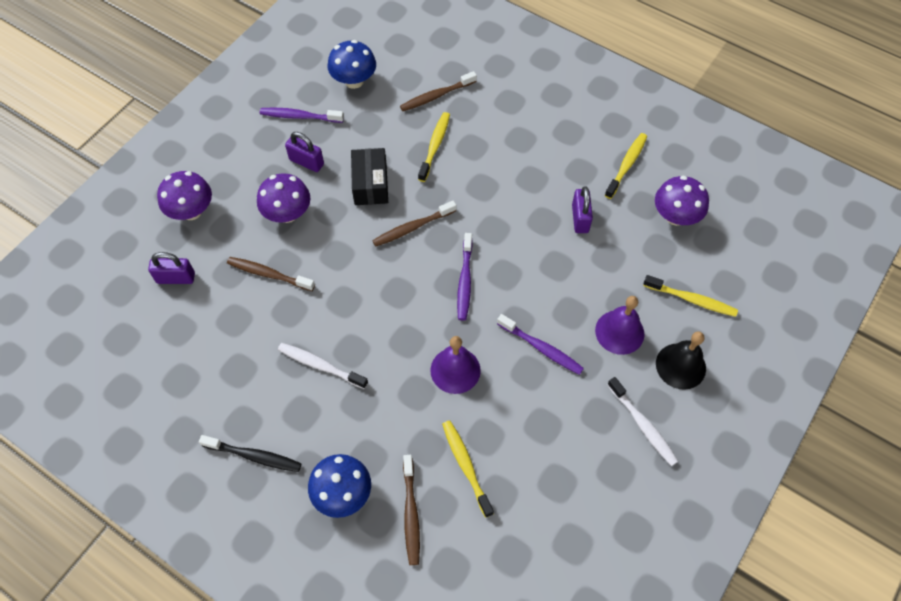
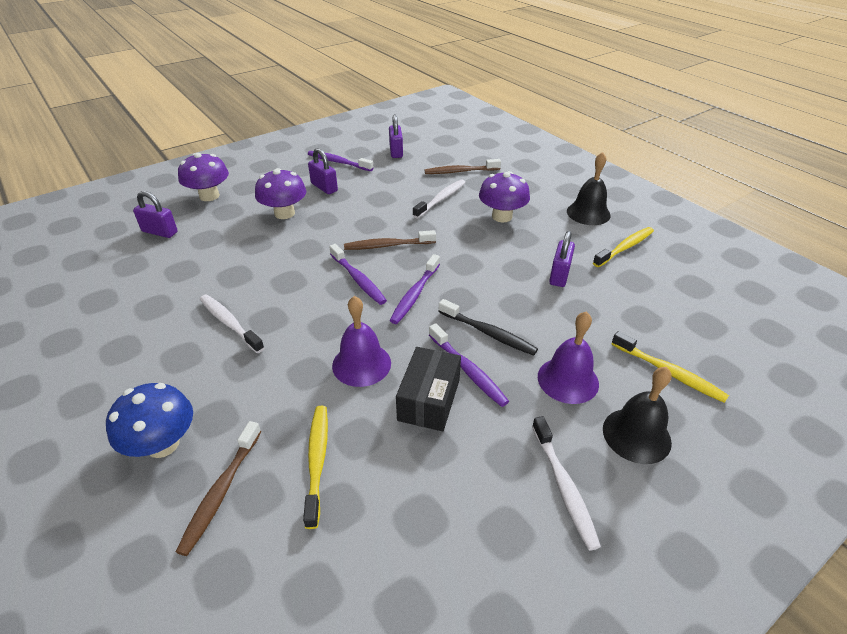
camera: 20 degrees right, 20 degrees down
(253, 456) = (105, 379): black toothbrush -> black toothbrush (488, 333)
(269, 274) = (237, 247): brown toothbrush -> none
(354, 81) = (396, 152): blue mushroom -> purple padlock
(370, 184) = (368, 211): black box -> black box (429, 400)
(406, 279) = (358, 279): none -> purple toothbrush
(434, 146) = (440, 199): yellow toothbrush -> white toothbrush
(582, 126) = (588, 213): none -> black bell
(675, 216) = (668, 296): purple mushroom -> purple mushroom (502, 216)

